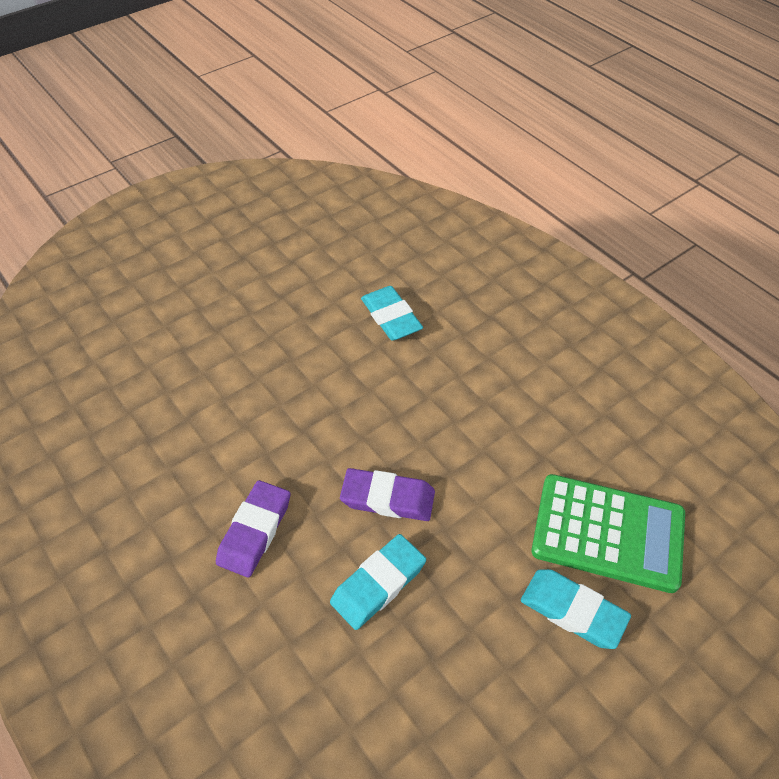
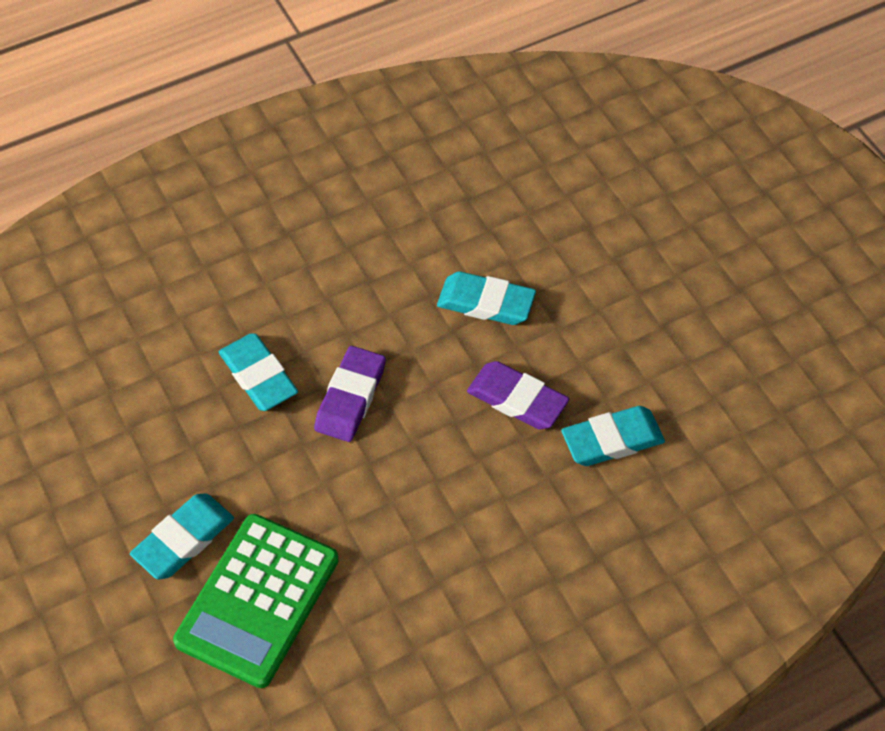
camera: 100 degrees right, 5 degrees up
(254, 531) = (341, 281): purple eraser -> purple eraser (517, 399)
(270, 410) = (486, 303): none -> turquoise eraser

